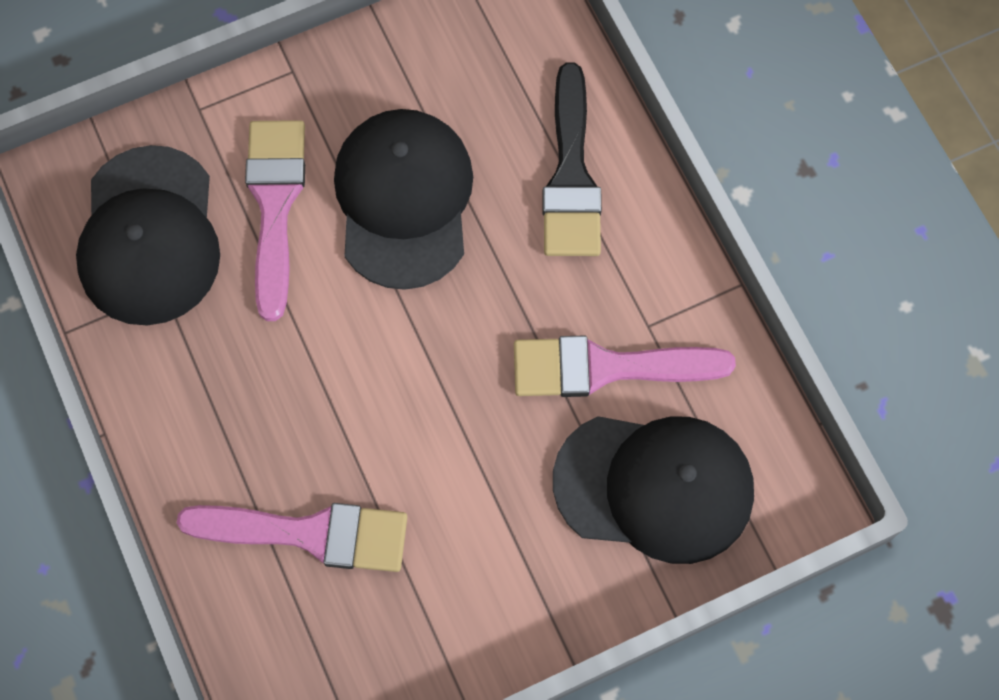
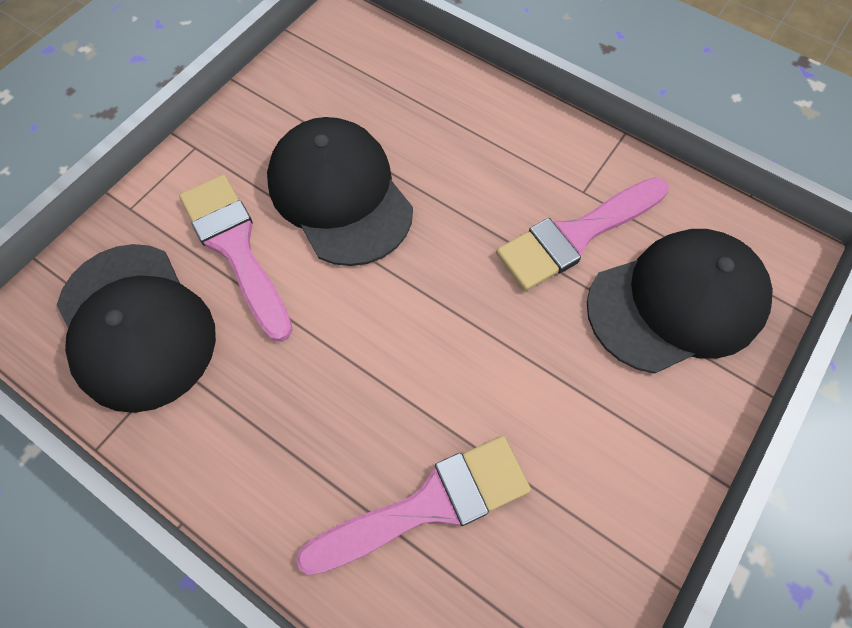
camera: 30 degrees left, 5 degrees down
(571, 175) = (455, 120): black brush -> none

